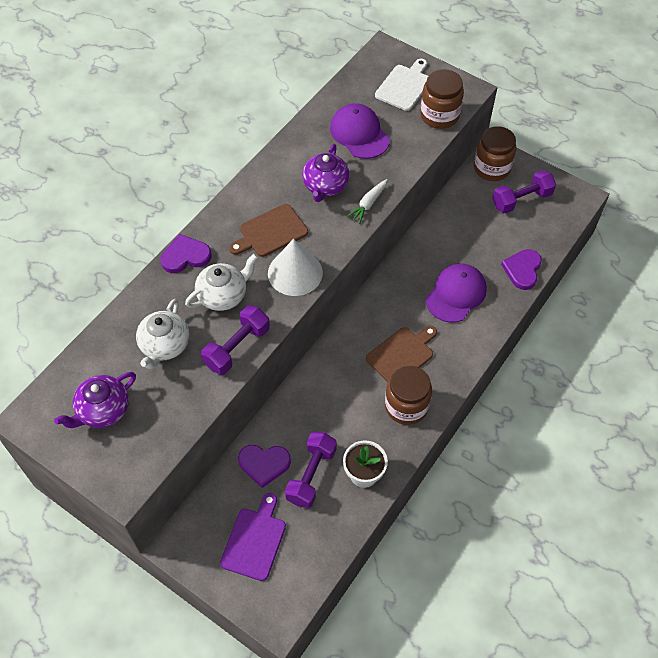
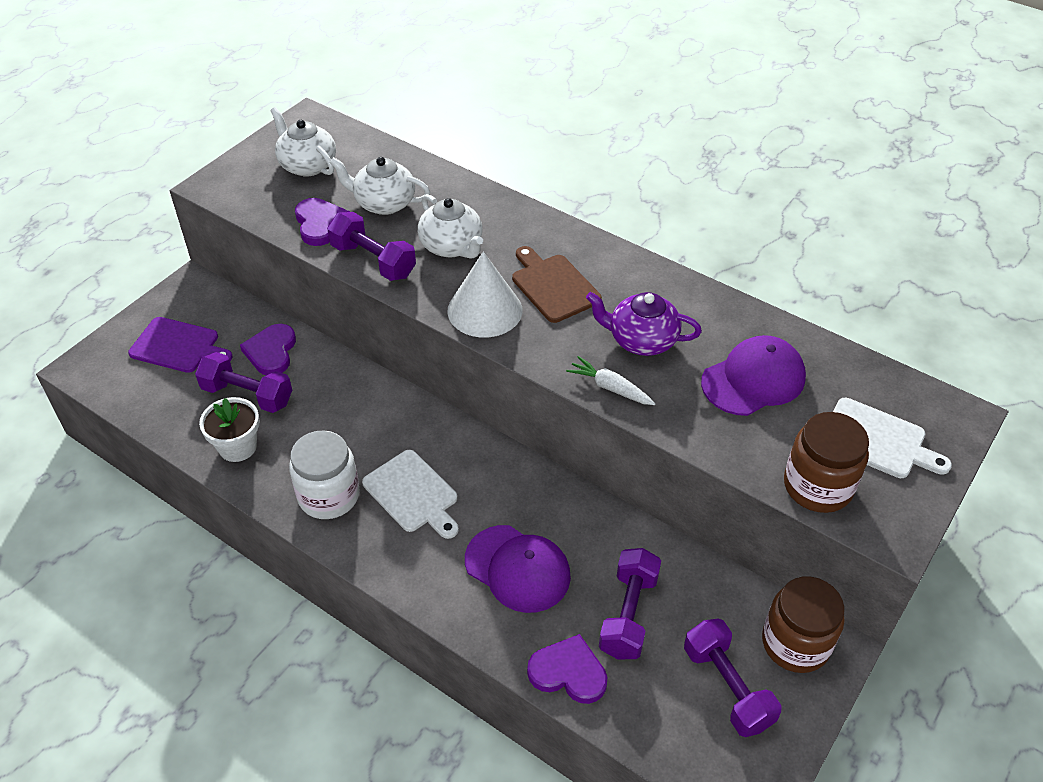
camera: 90 degrees right, 10 degrees down
(103, 410) = (307, 165): purple teapot -> white teapot
(185, 256) = (513, 213): purple heart -> purple heart (320, 224)
(402, 354) = (413, 494): brown cutting board -> white cutting board
(406, 406) = (329, 496): brown jar -> white jar
(482, 240) = (628, 614): none -> purple dumbbell

